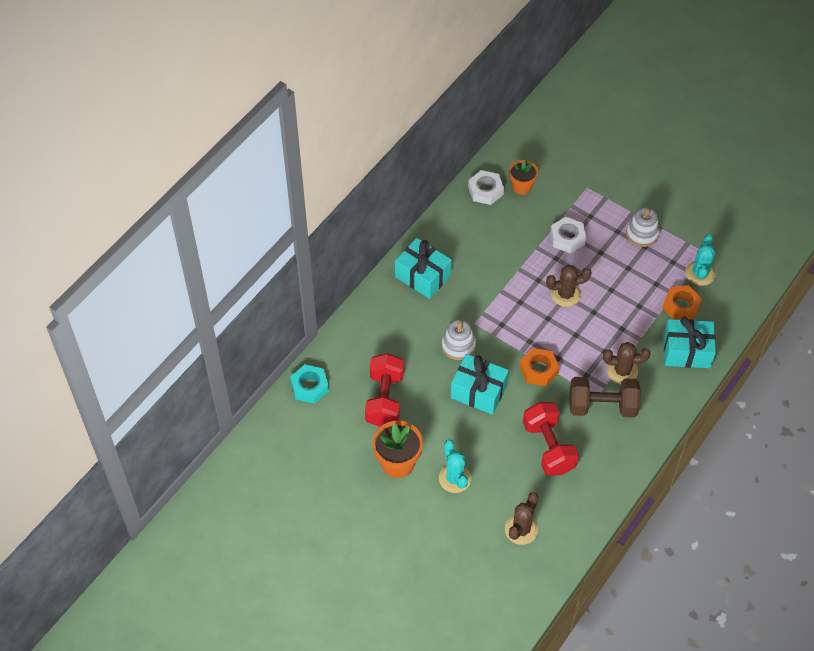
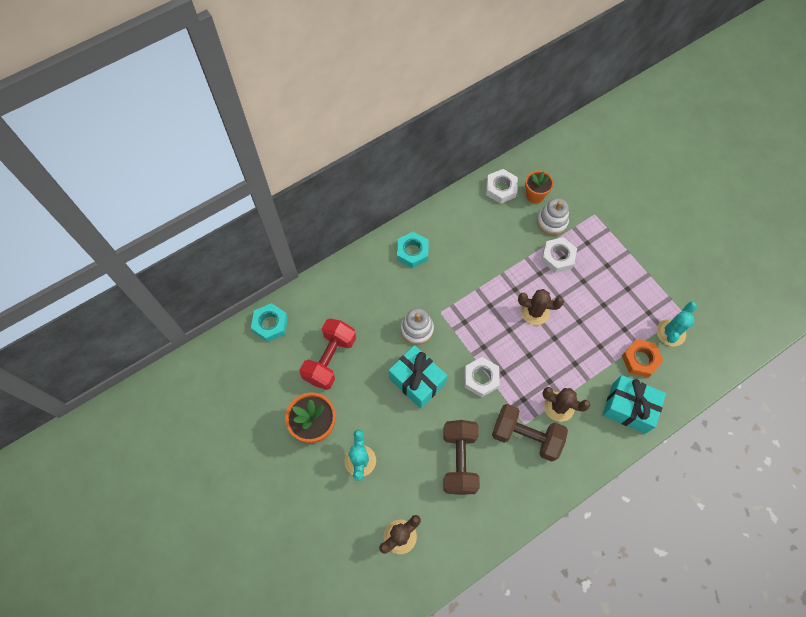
camera: 20 degrees right, 10 degrees up
(422, 276) = (412, 252): turquoise gift -> turquoise nut
(539, 370) = (481, 378): orange nut -> white nut
(548, 447) = (459, 460): red dumbbell -> brown dumbbell
(642, 234) = (629, 275): white stacking toy -> white stacking toy (552, 222)

